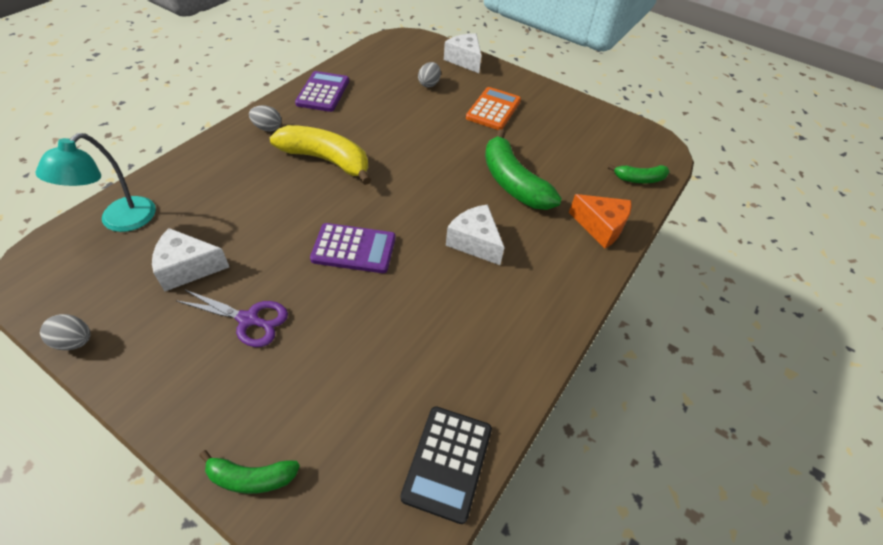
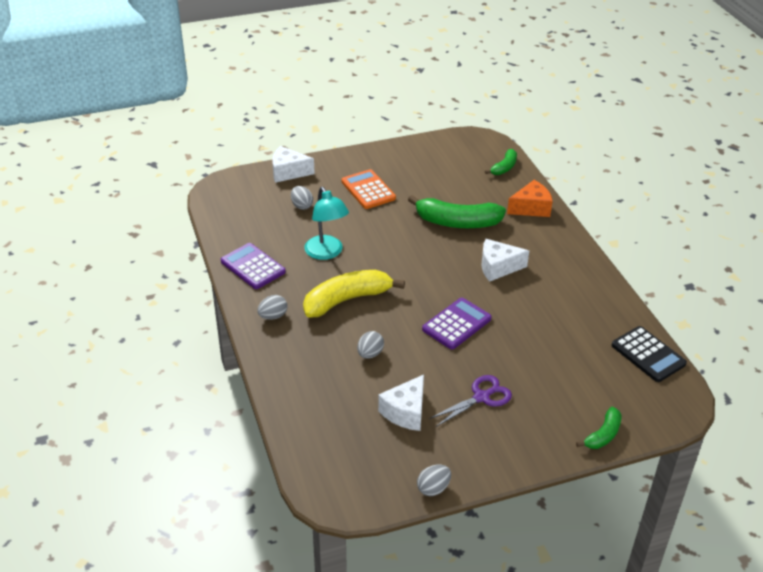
camera: 50 degrees left, 10 degrees down
(120, 221) = (318, 435): turquoise lamp -> turquoise lamp (326, 253)
(260, 206) = (370, 354): none -> grey egg

